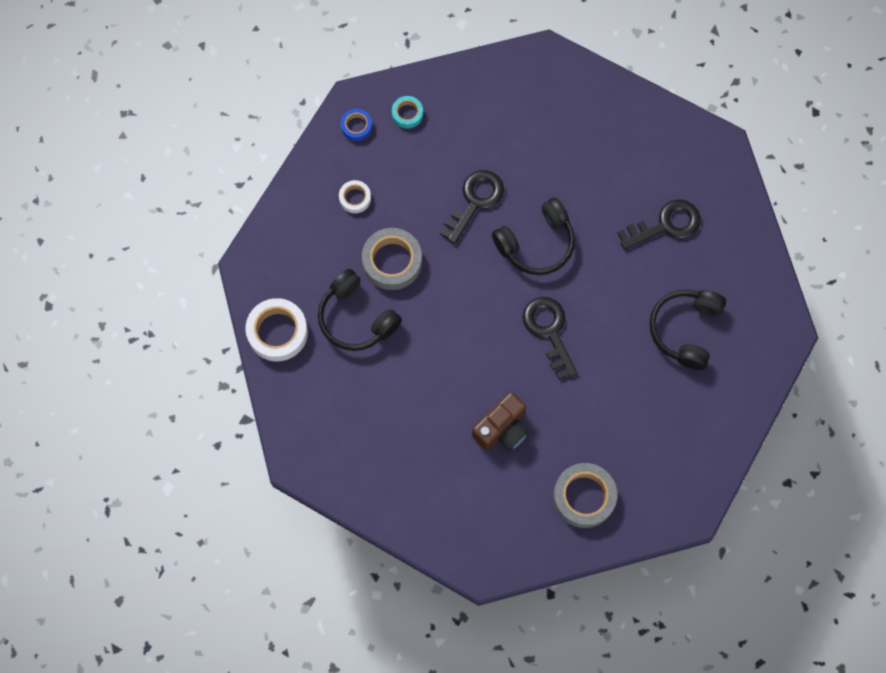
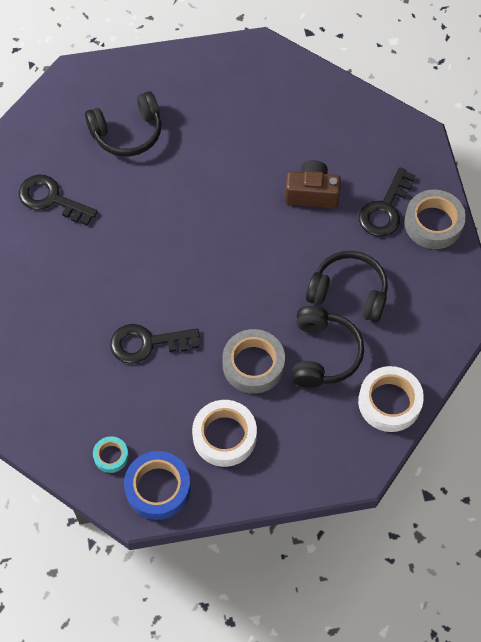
camera: 130 degrees left, 10 degrees down
(355, 198) = (224, 436): white tape -> white tape, size x1.85
(356, 126) = (158, 488): blue tape -> blue tape, size x1.85
(536, 244) = (145, 274): black headphones -> black headphones (349, 292)
(549, 331) = (209, 216): black key -> black key (385, 209)
(584, 497) = (310, 112): grey tape -> grey tape (433, 223)

